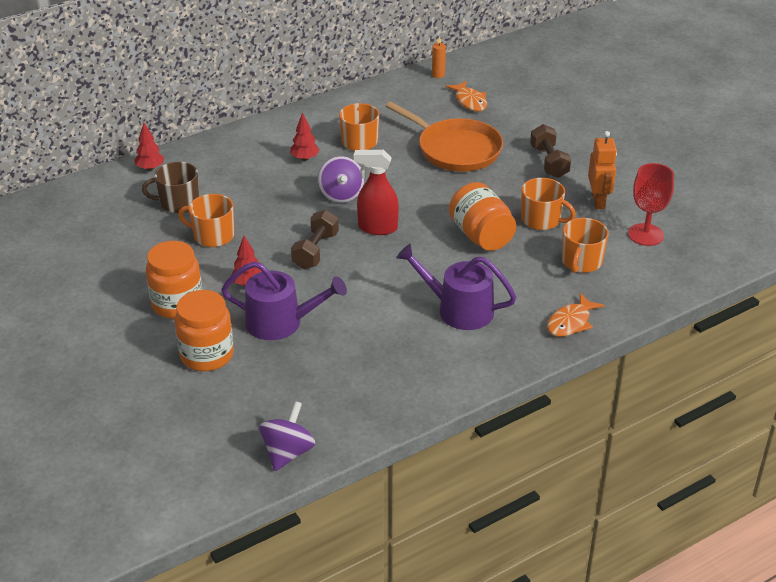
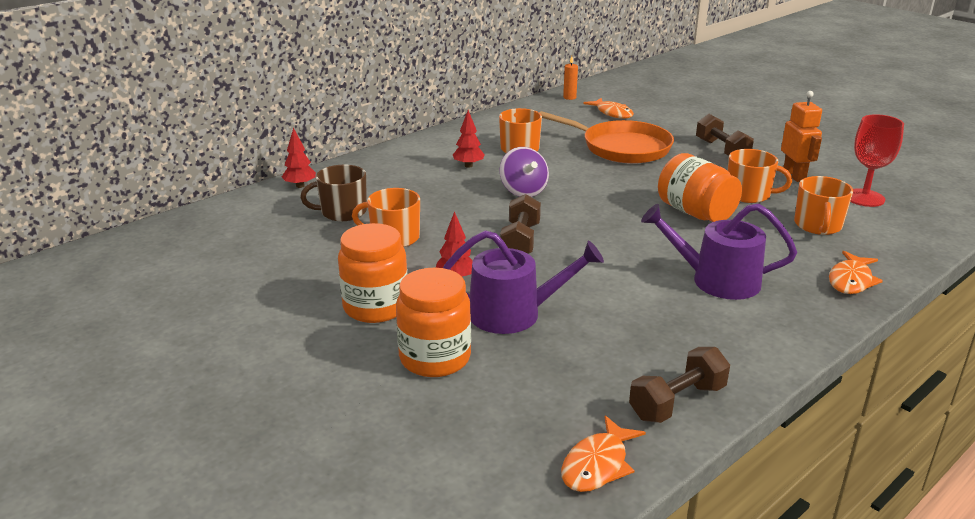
camera: 10 degrees left, 10 degrees down
(288, 452) = (597, 465): purple spinning top -> orange fish
(368, 413) = (677, 402): none -> brown dumbbell
(377, 228) = (578, 215): red spray bottle -> none

